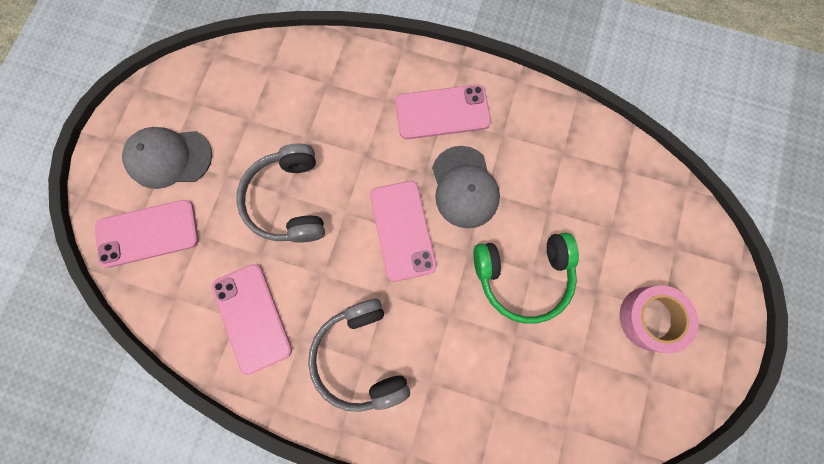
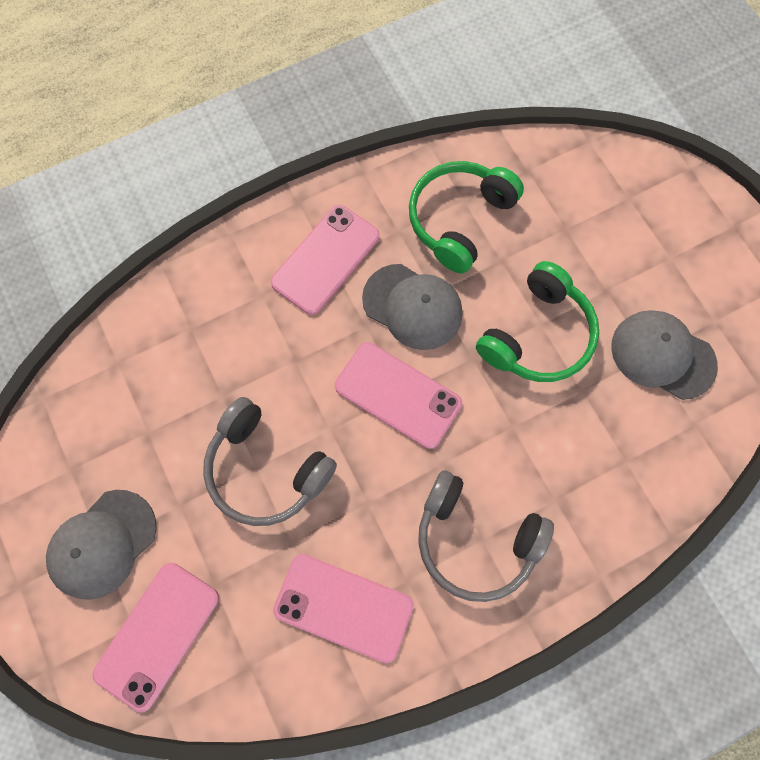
camera: 45 degrees left, 5 degrees down
(547, 161) = (459, 220): none -> green headphones
(590, 366) = (662, 355): none -> grey cap
(651, 318) = (667, 272): pink tape -> none

